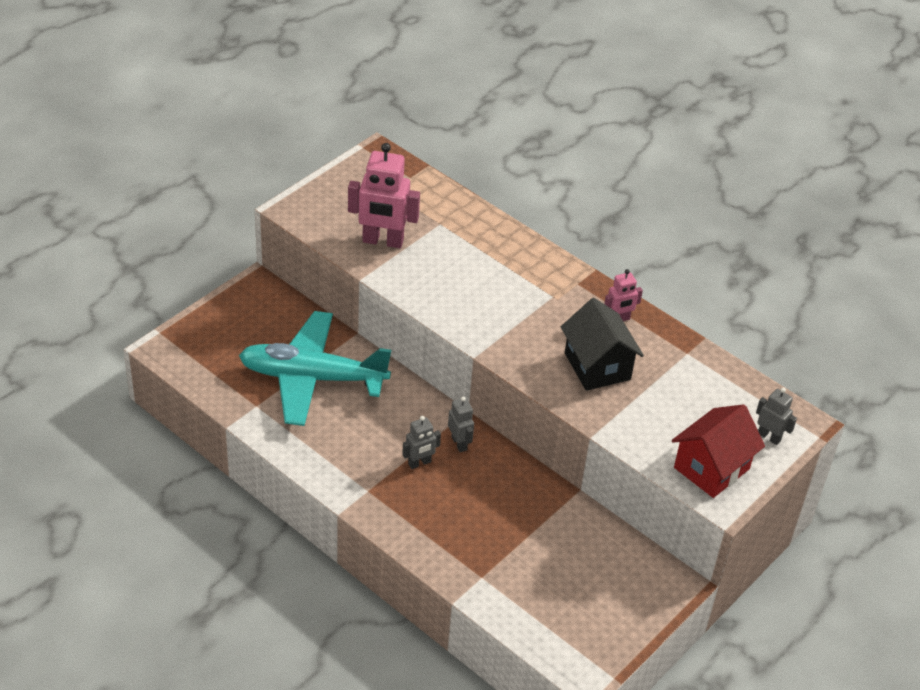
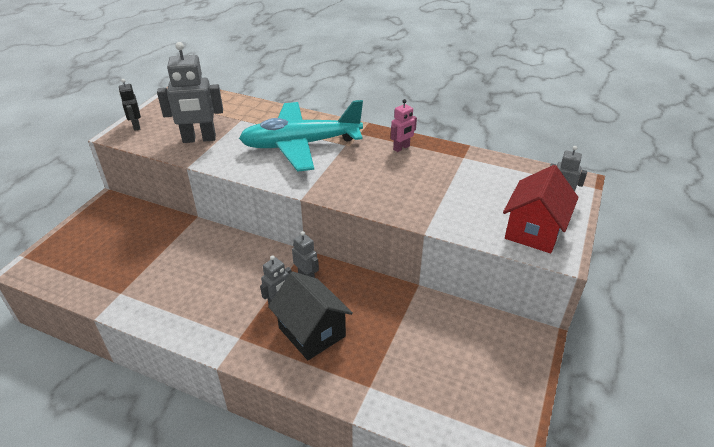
camera: 15 degrees left, 5 degrees down
(312, 378) = (167, 258): turquoise plane -> turquoise plane (301, 145)
(313, 201) = (136, 126): none -> black robot
(382, 241) = (199, 139): pink robot -> grey robot
(597, 366) = (402, 181): black house -> black house (312, 332)

